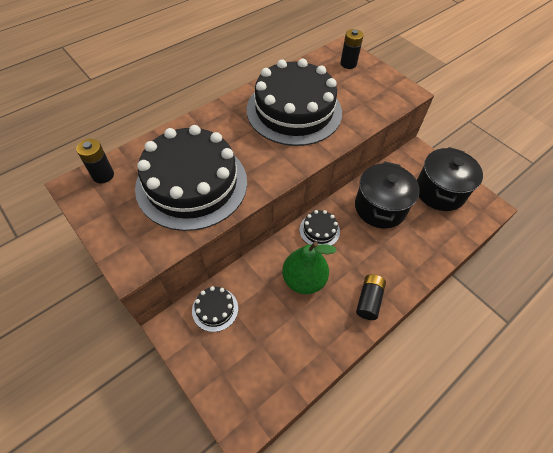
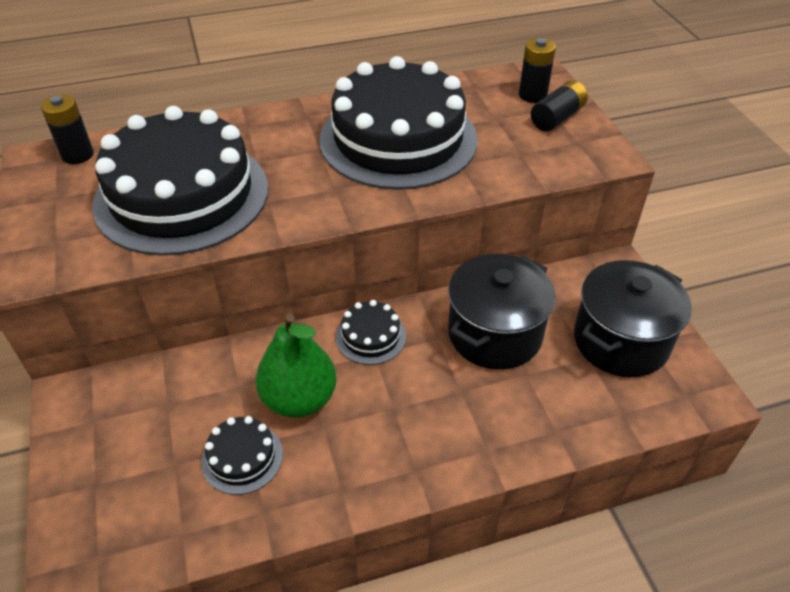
camera: 25 degrees right, 10 degrees down
(215, 309) = (143, 393): black cake -> black cake (242, 457)
(368, 300) = (385, 466): black battery -> black battery (557, 118)

